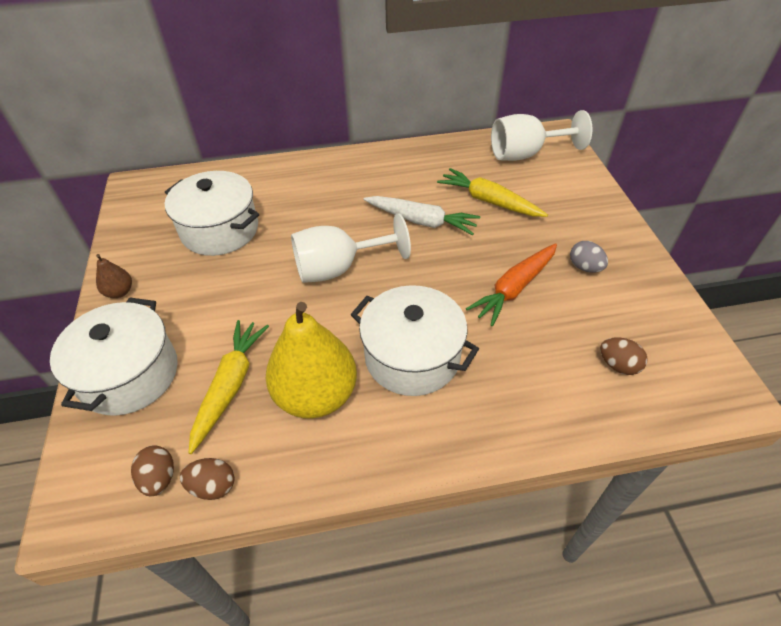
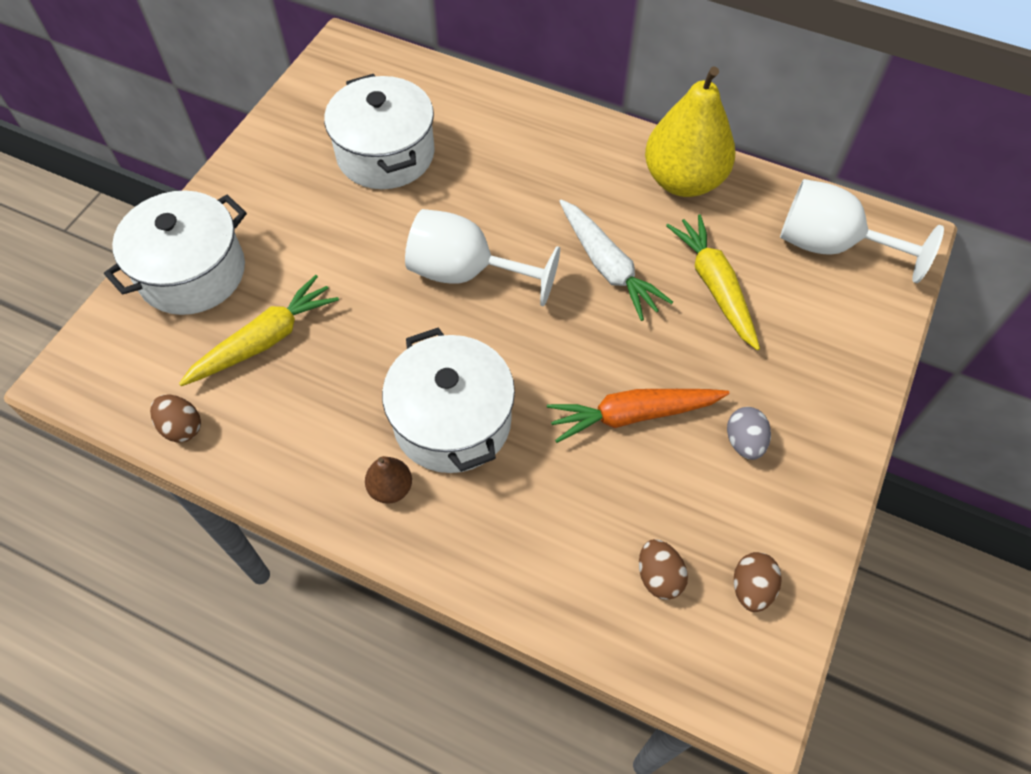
camera: 35 degrees right, 10 degrees up
(120, 292) = (243, 176): brown pear -> brown pear (390, 488)
(159, 478) = (147, 390): brown egg -> brown egg (751, 588)
(316, 395) = (330, 400): yellow pear -> yellow pear (683, 180)

